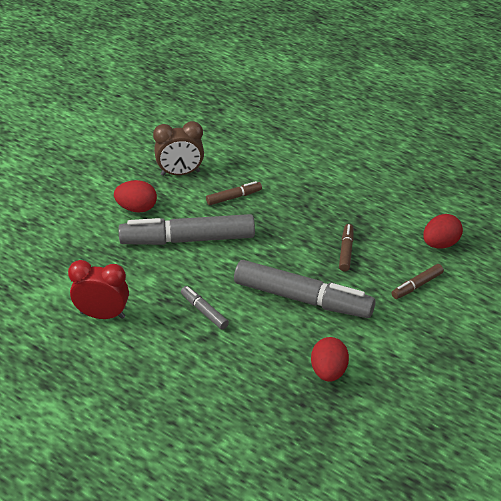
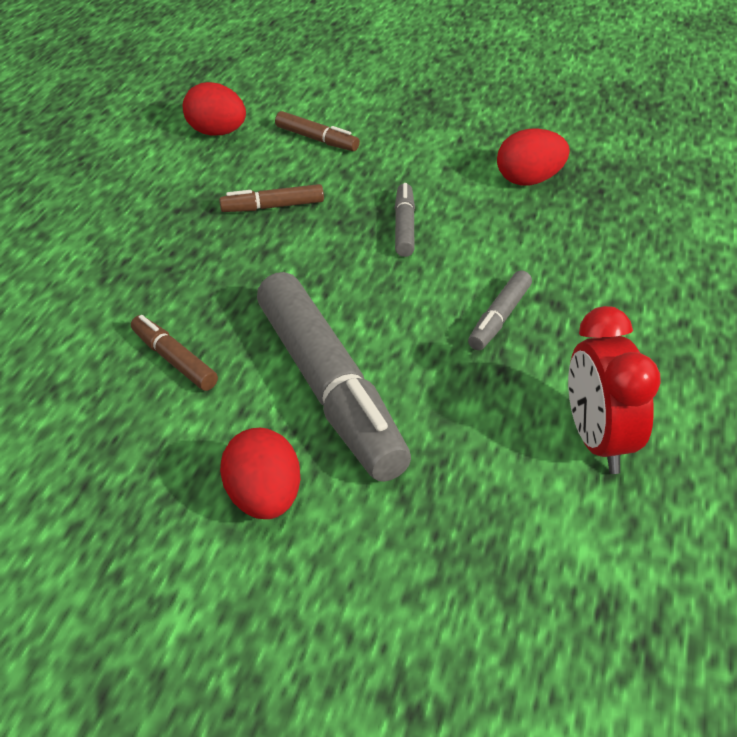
camera: 110 degrees left, 0 degrees up
(180, 173) = (112, 464): brown clock -> none
(302, 298) = (404, 227): grey marker -> grey marker, size x0.45

